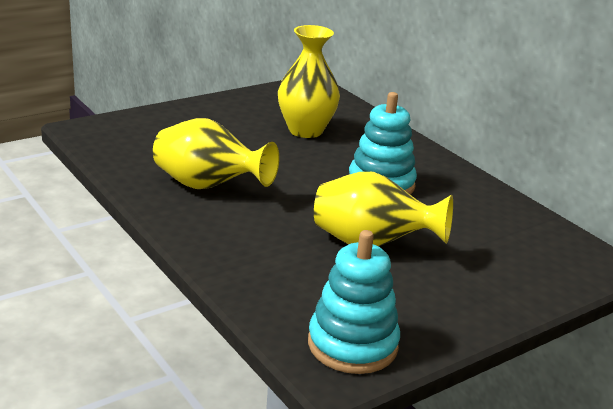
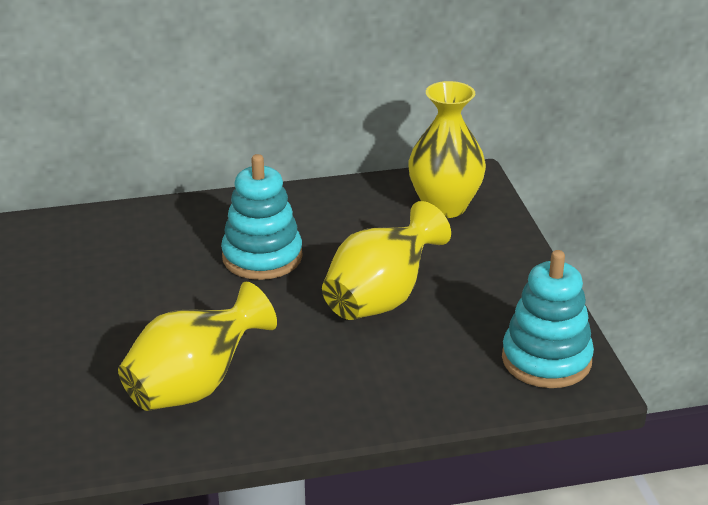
camera: 65 degrees left, 5 degrees up
(305, 130) = (96, 274): yellow vase -> yellow vase (444, 206)

